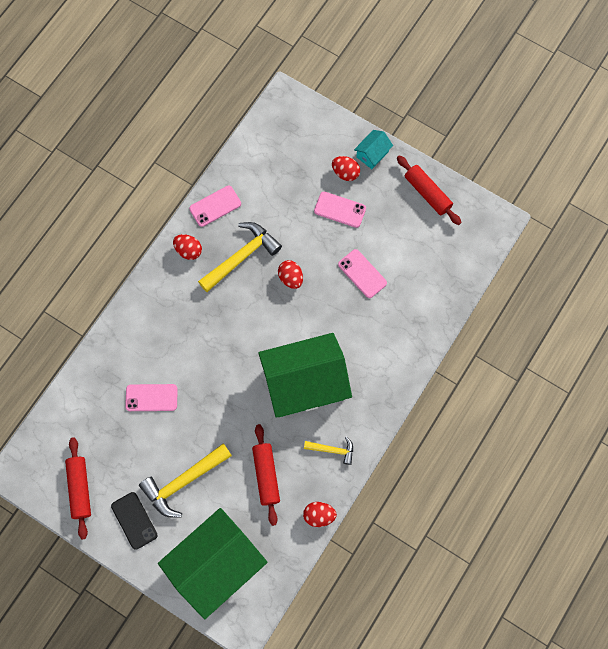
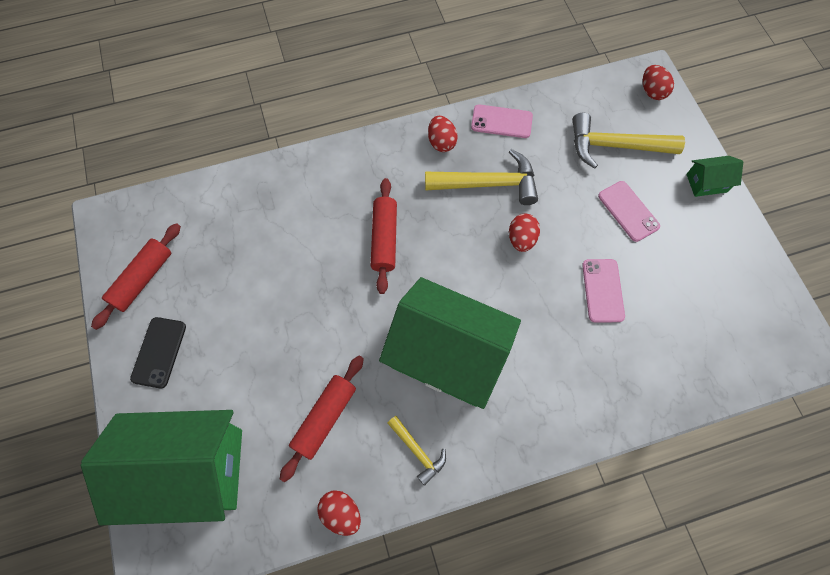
camera: 40 degrees right, 5 degrees down
(151, 397) = (285, 247): pink phone -> none
(183, 482) = (239, 354): yellow hammer -> yellow hammer (614, 146)
(345, 173) = (662, 181): red egg -> red egg (652, 91)
(372, 154) = (706, 183): turquoise house -> green house
(427, 193) = (742, 262): red rolling pin -> red rolling pin (384, 239)

